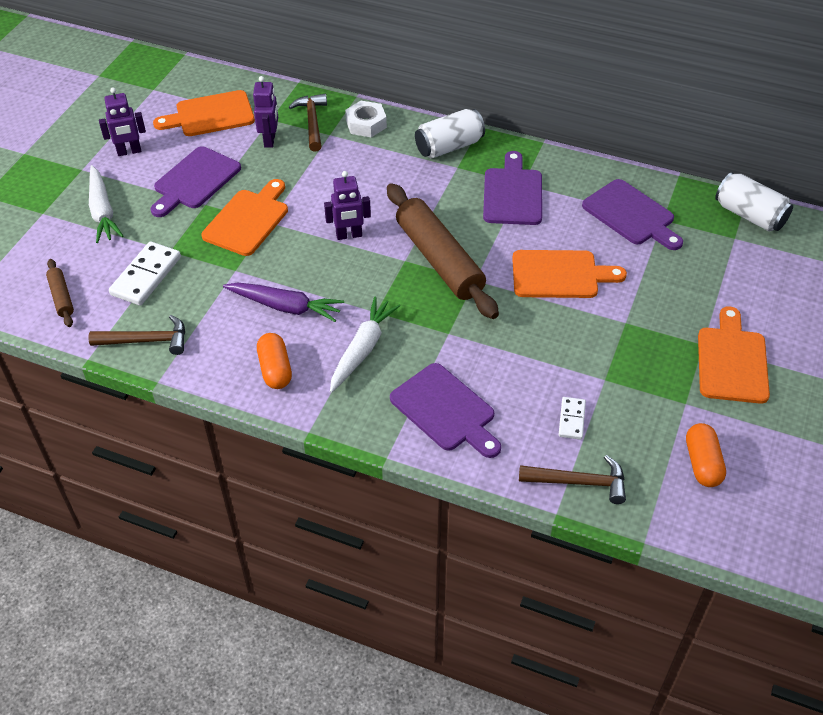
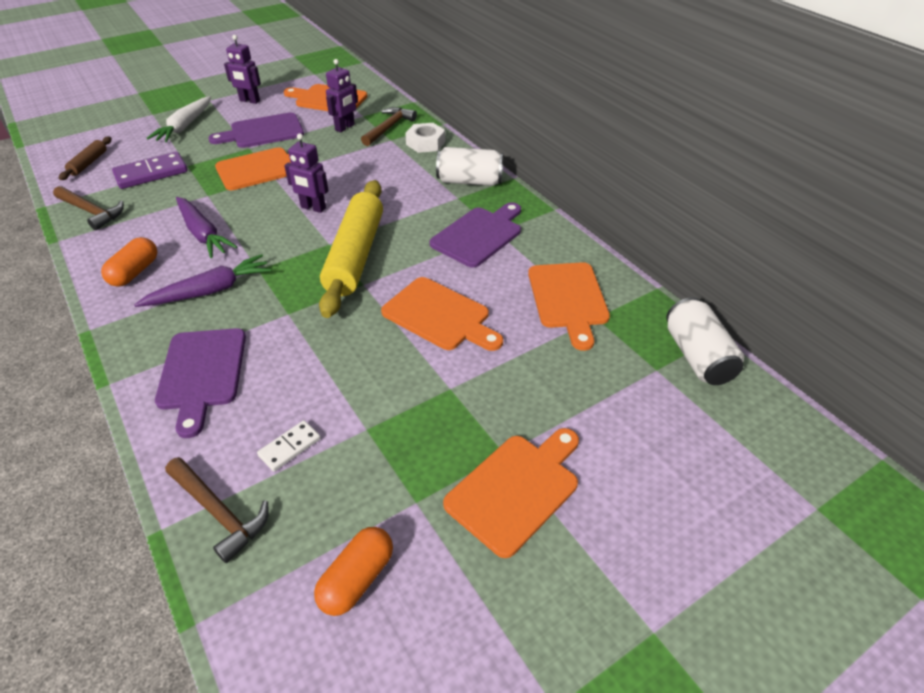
camera: 35 degrees right, 5 degrees down
(146, 276) = (151, 173): white domino -> purple domino
(363, 349) = (210, 291): white carrot -> purple carrot
(439, 260) = (355, 255): brown rolling pin -> yellow rolling pin
(631, 215) = (568, 299): purple cutting board -> orange cutting board

